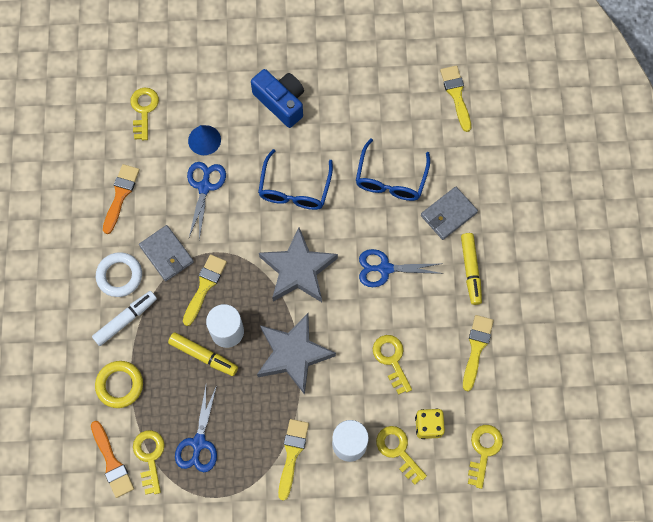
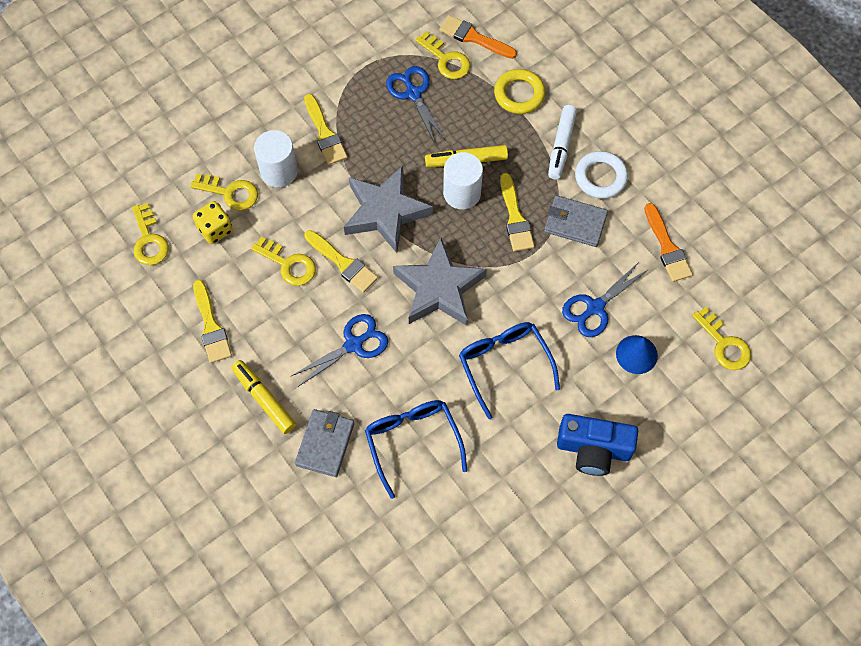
camera: 145 degrees right, 5 degrees down
(204, 187) = (595, 307): blue scissors -> blue scissors turned 75 degrees clockwise
(456, 95) = (407, 593): yellow brush -> yellow brush (343, 263)

